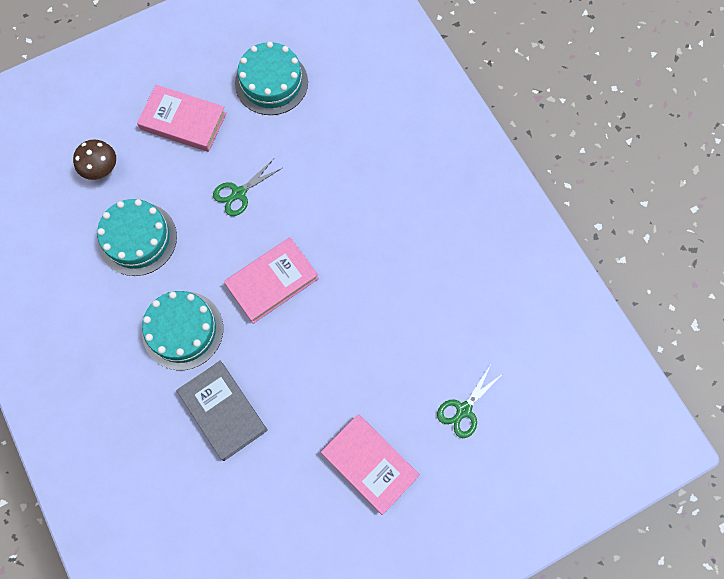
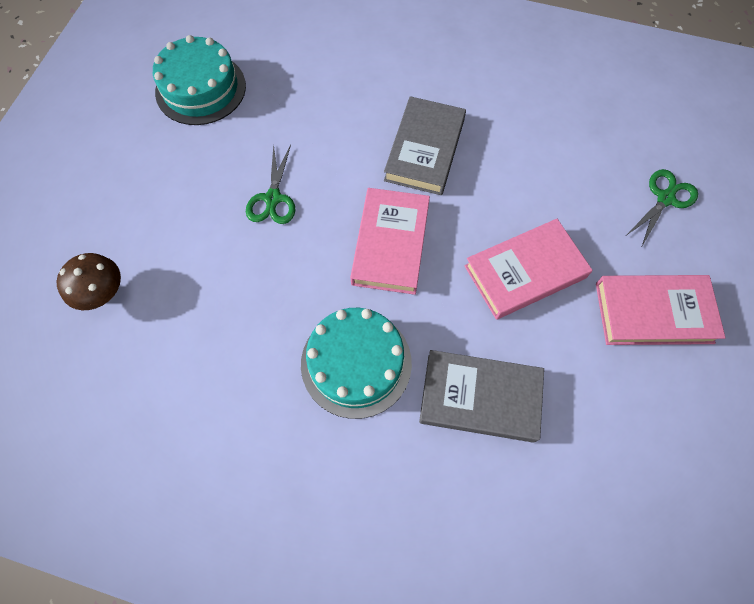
camera: 45 degrees left, 5 degrees down
(137, 239) = (214, 322): turquoise cake -> none
(183, 121) = (147, 183): pink book -> pink book (525, 272)
(356, 242) = (425, 150): none -> grey book
(464, 410) = (665, 198): green scissors -> green scissors turned 135 degrees counterclockwise

